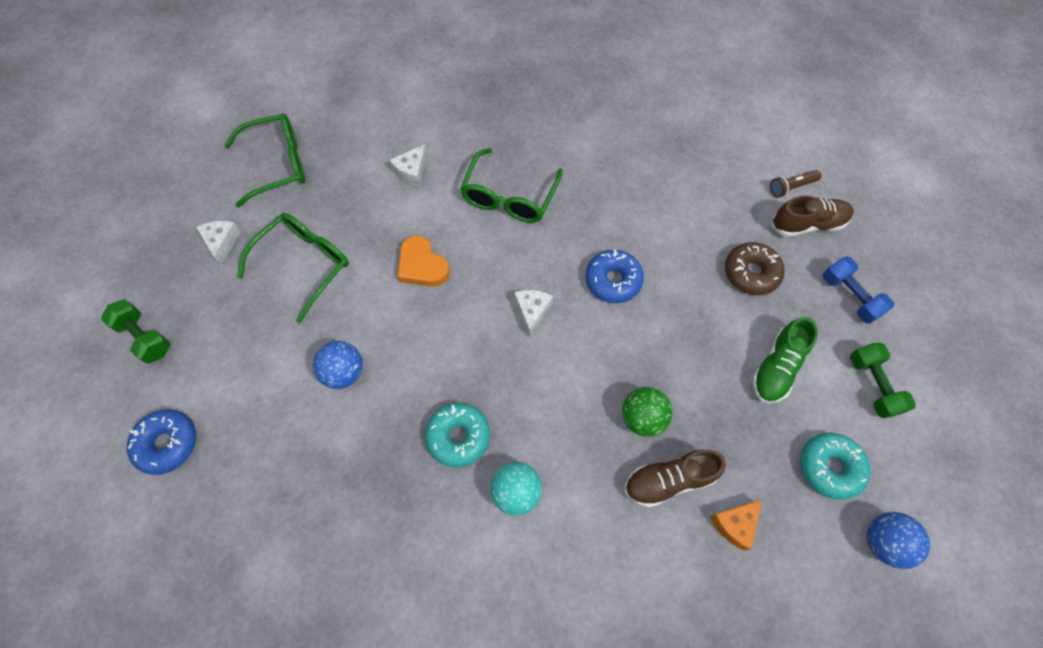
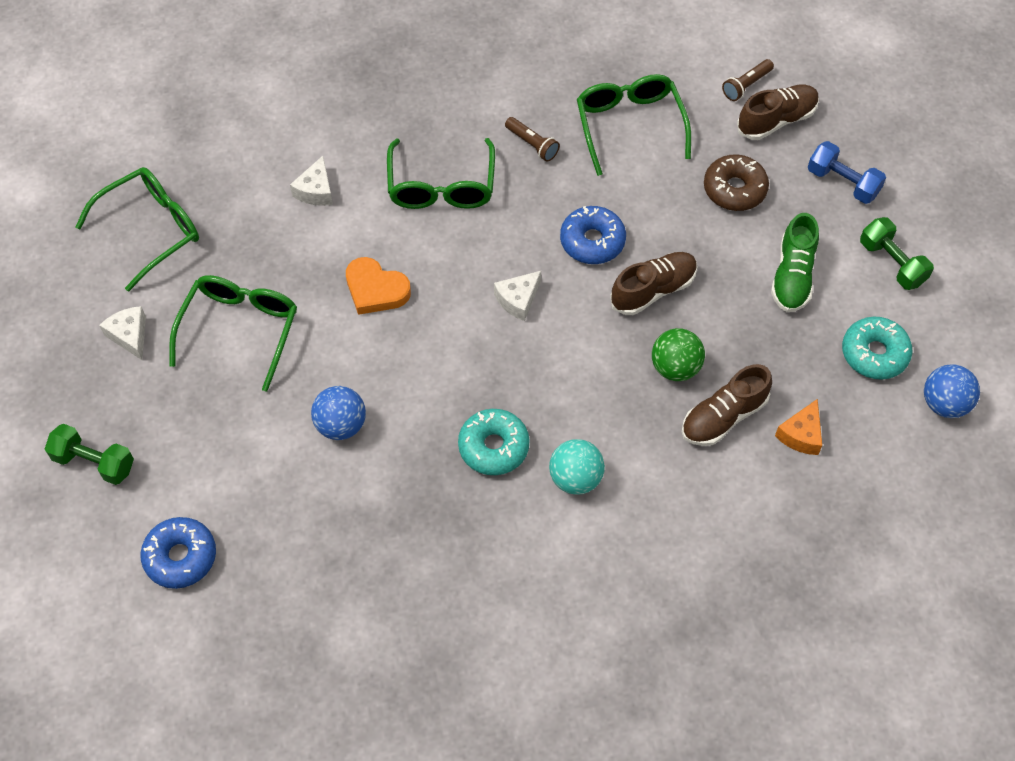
camera: 20 degrees left, 5 degrees down
(532, 311) = (518, 300): white cheese -> white cheese turned 120 degrees counterclockwise
(595, 184) = (532, 144): none -> brown flashlight
(648, 340) = (653, 290): none -> brown shoe
(680, 192) = (629, 125): none -> green glasses

